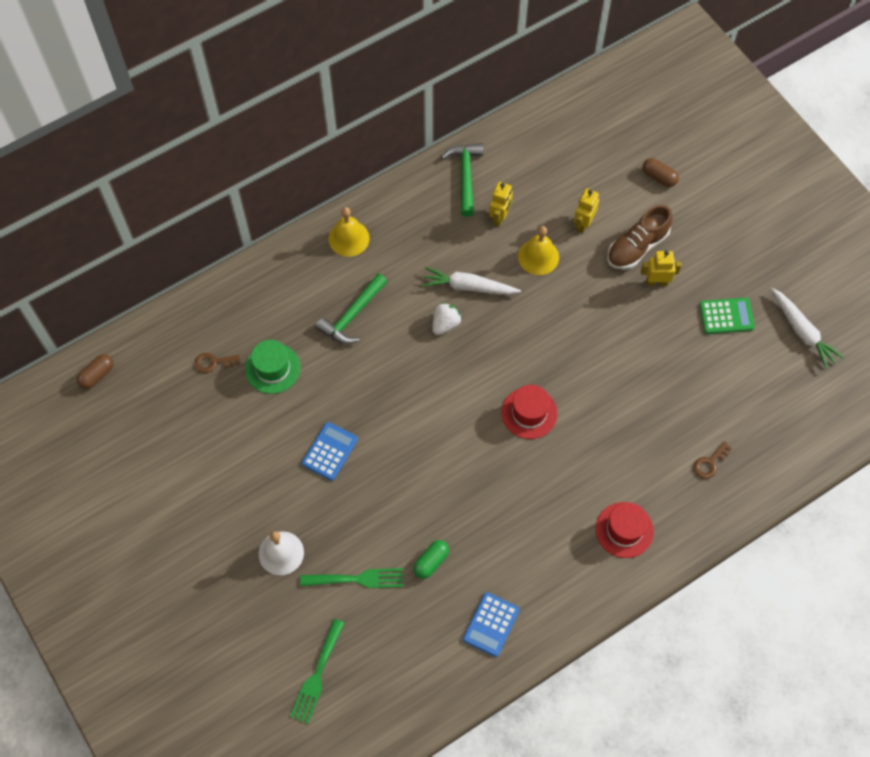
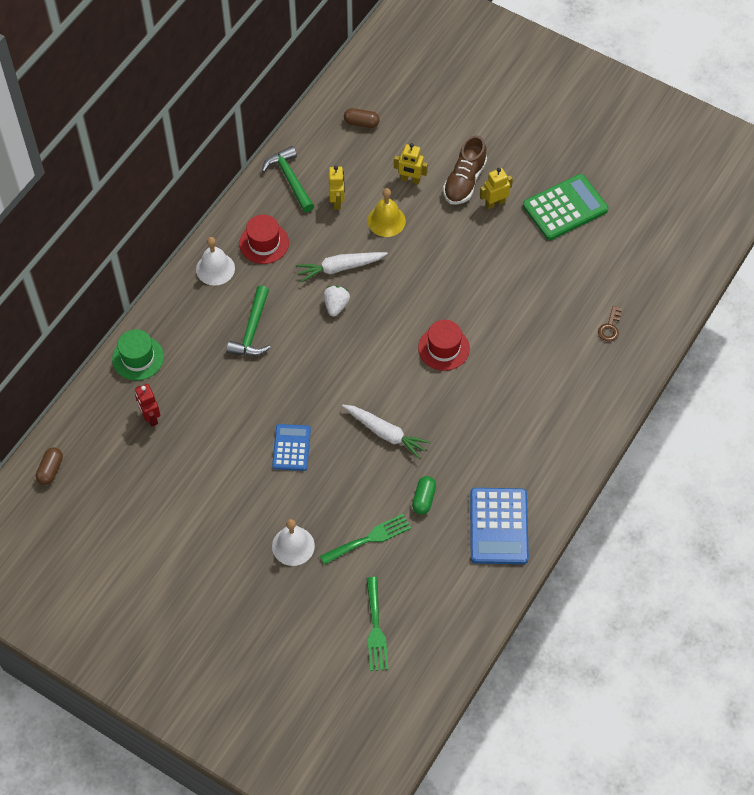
camera: 25 degrees left, 5 degrees down
(213, 362) = (150, 417): brown key -> red robot
(272, 368) = (205, 401): green hat -> green hat (138, 358)
(349, 238) = (215, 269): yellow bell -> white bell
(491, 624) = (499, 526): blue calculator -> blue calculator, size x1.59
(583, 224) = (410, 180): yellow robot -> yellow robot turned 75 degrees counterclockwise
(624, 530) = (568, 407): red hat -> red hat (264, 243)
(659, 177) = (454, 118): brown capsule -> brown capsule (361, 123)
(726, 316) = (565, 208): green calculator -> green calculator, size x1.59
(802, 331) = (631, 196): white carrot -> white carrot (385, 433)

